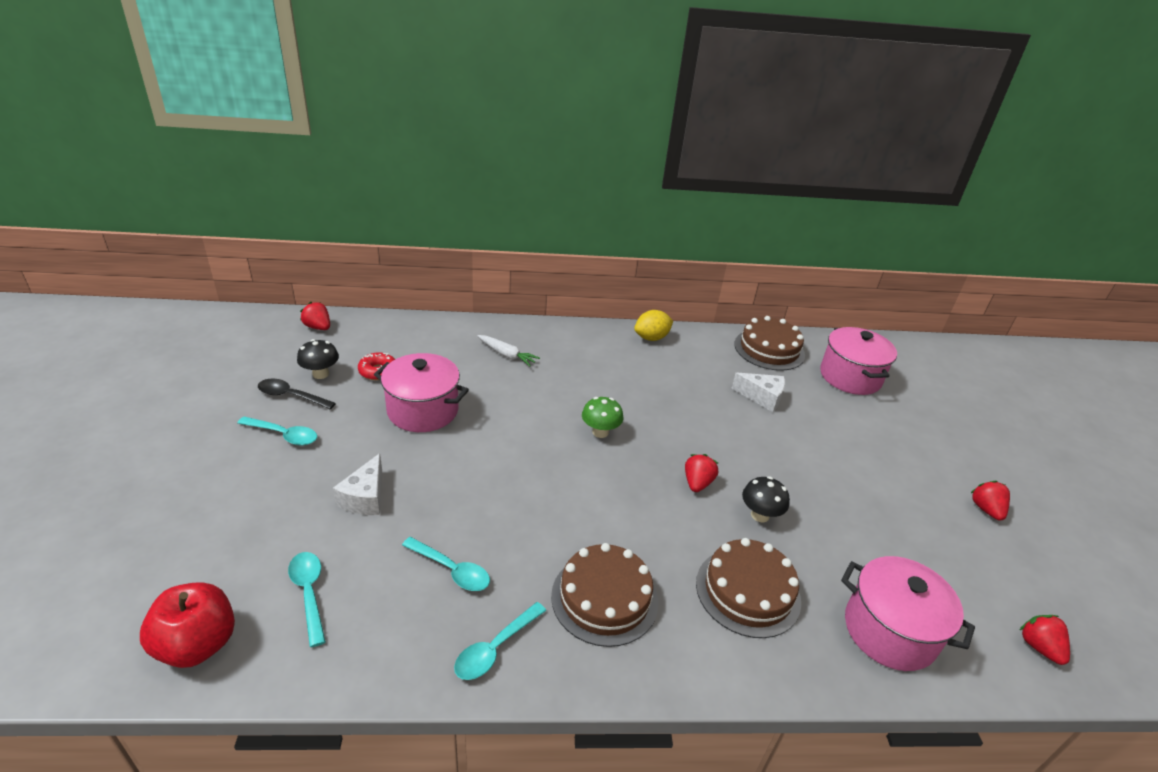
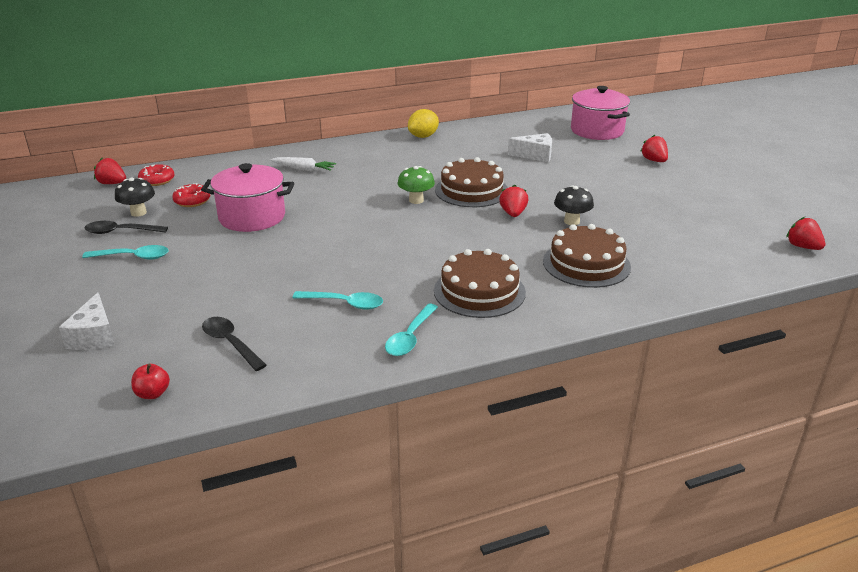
camera: 15 degrees left, 5 degrees down
(197, 644) = (153, 393): red apple -> red apple, size x0.49
(309, 593) = (230, 343): turquoise spoon -> black spoon
(360, 334) = (157, 180): none -> red donut
(365, 497) = (238, 279): white cheese -> white cheese (94, 336)
(769, 349) = (524, 126): brown cake -> brown cake (471, 190)
(889, 631) = (699, 261): pink pot -> none
(986, 509) = (733, 185): red strawberry -> red strawberry (654, 160)

